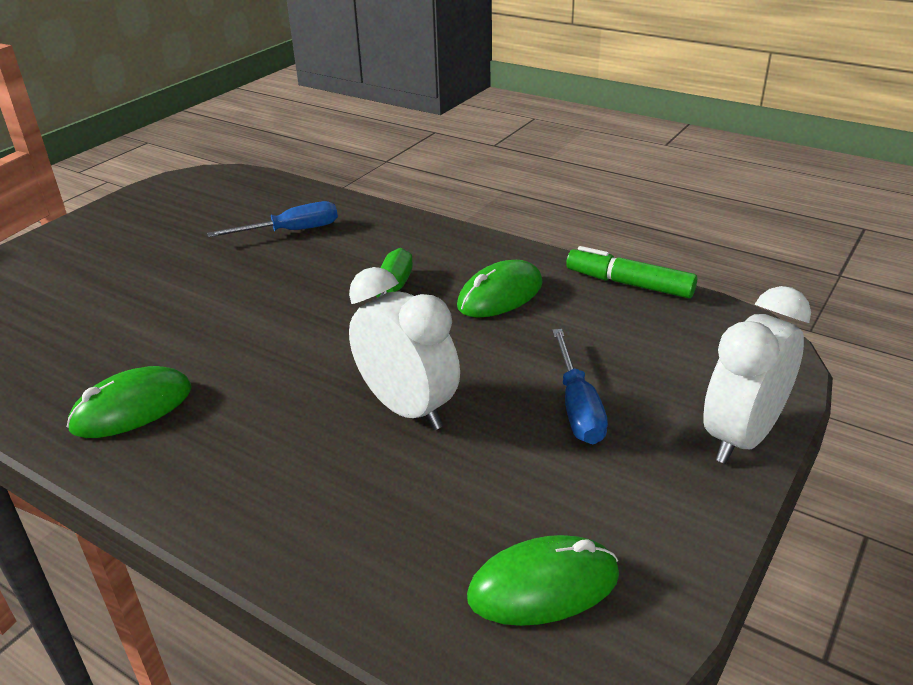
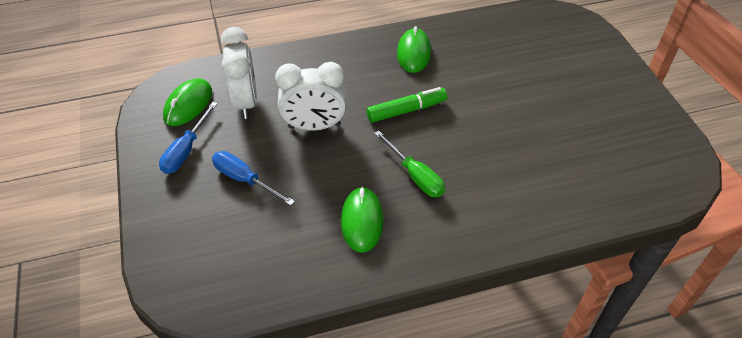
camera: 130 degrees right, 15 degrees up
(291, 231) = (544, 176): blue screwdriver -> blue screwdriver (186, 150)
(629, 284) = (302, 292): green marker -> green marker (406, 110)
(741, 437) = (157, 217): white clock -> white clock (245, 102)

